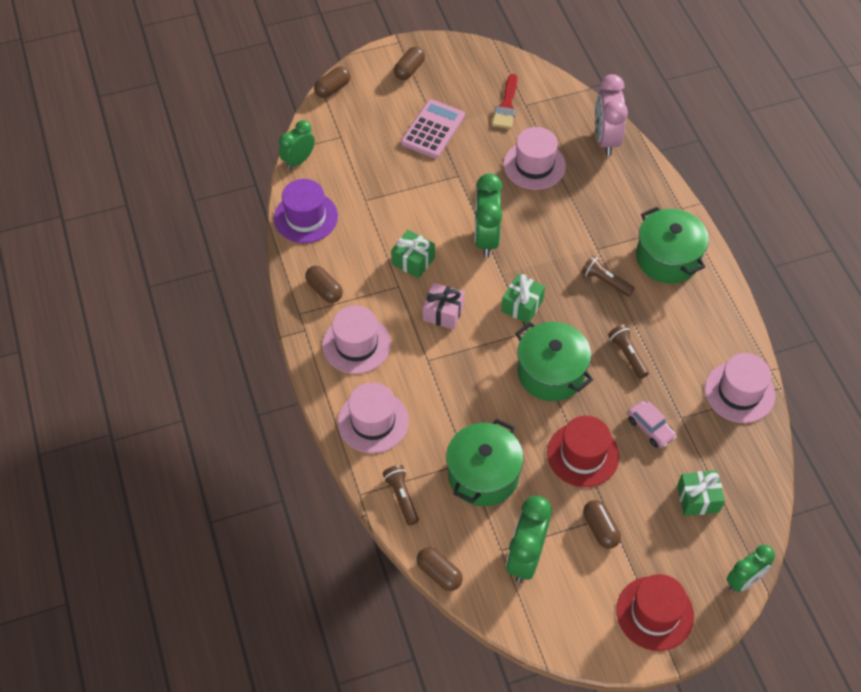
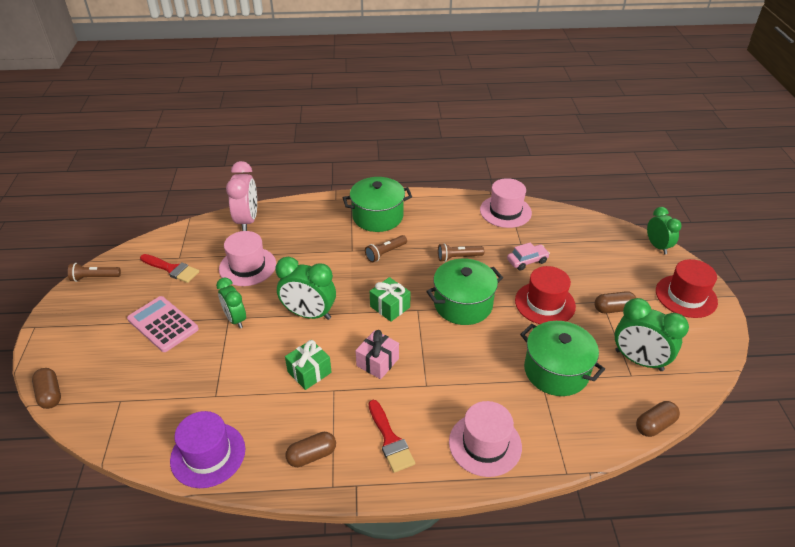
camera: 75 degrees left, 15 degrees down
(298, 160) = (126, 446): green clock -> green clock (235, 319)
(356, 344) = (390, 440): pink hat -> red brush
(401, 497) = (573, 437): brown flashlight -> brown flashlight (94, 277)
(409, 70) = (76, 326): brown capsule -> none
(606, 139) = (247, 221): pink clock -> pink clock turned 105 degrees counterclockwise
(698, 499) = (590, 252): green gift -> none

